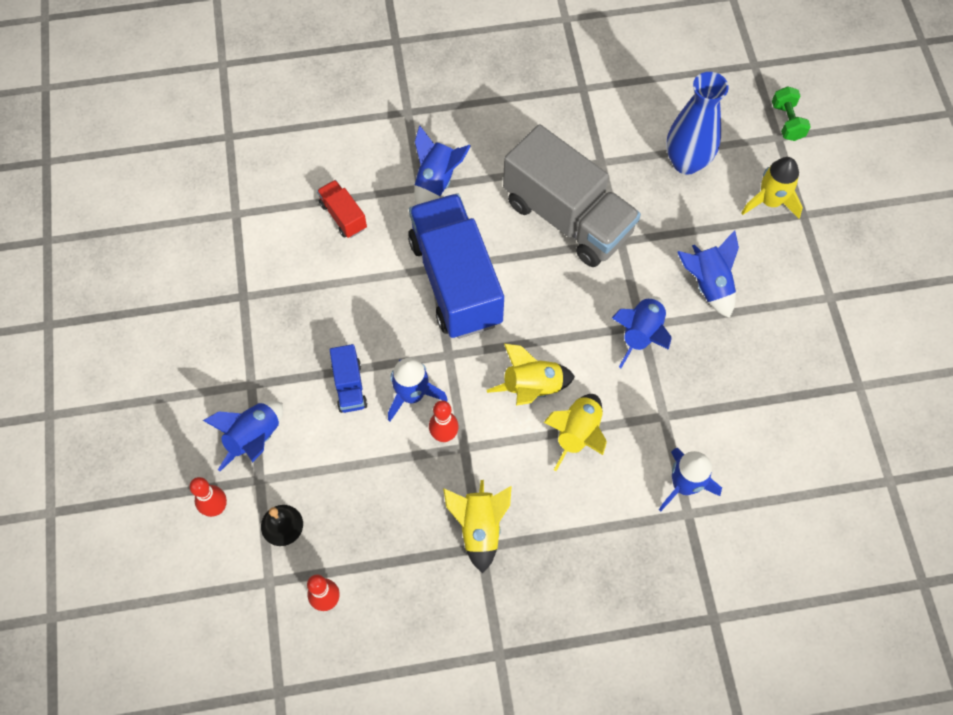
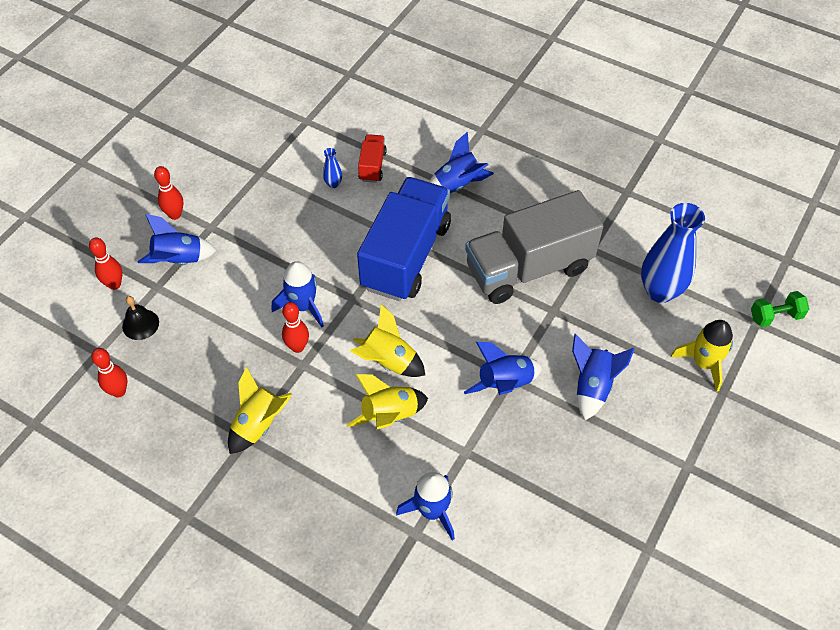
camera: 40 degrees right, 10 degrees down
(204, 398) = (175, 215): none -> red bowling pin
(324, 259) = (333, 184): none -> blue vase
(349, 386) = (269, 272): blue truck -> none
(567, 217) = (528, 268): grey truck -> grey truck turned 75 degrees clockwise
(787, 122) = (775, 316): green dumbbell -> green dumbbell turned 45 degrees clockwise

